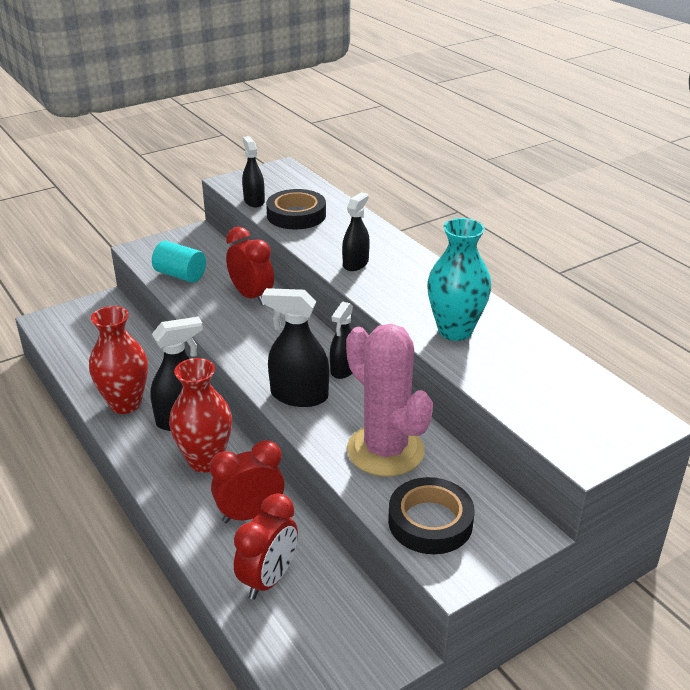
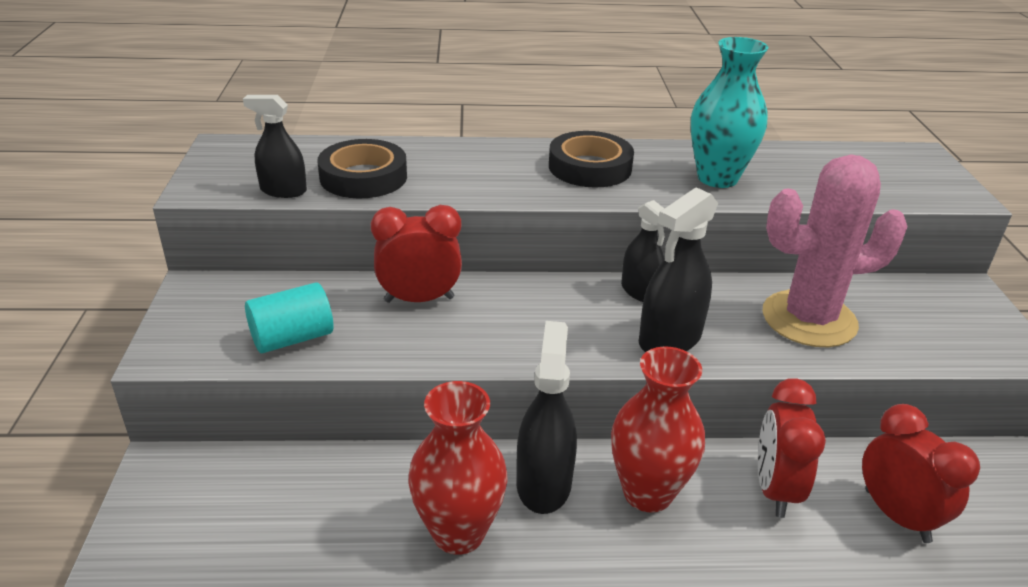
camera: 60 degrees left, 0 degrees up
(355, 263) = (527, 181): black spray bottle -> none
(430, 522) = (938, 336): black tape -> black tape (590, 167)

